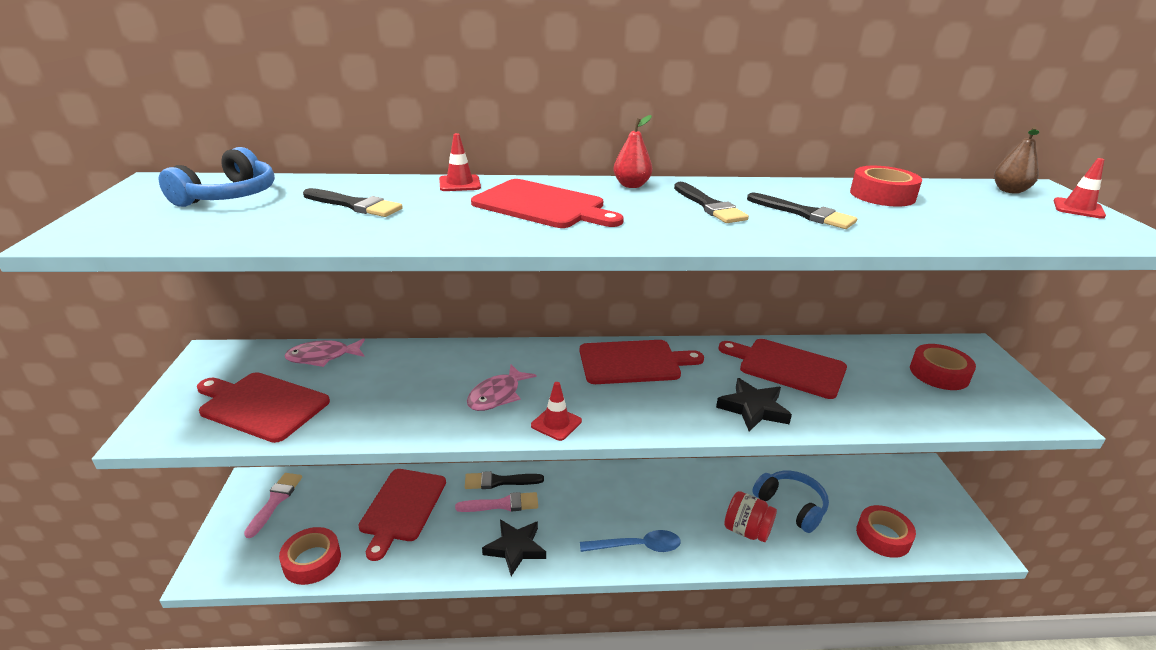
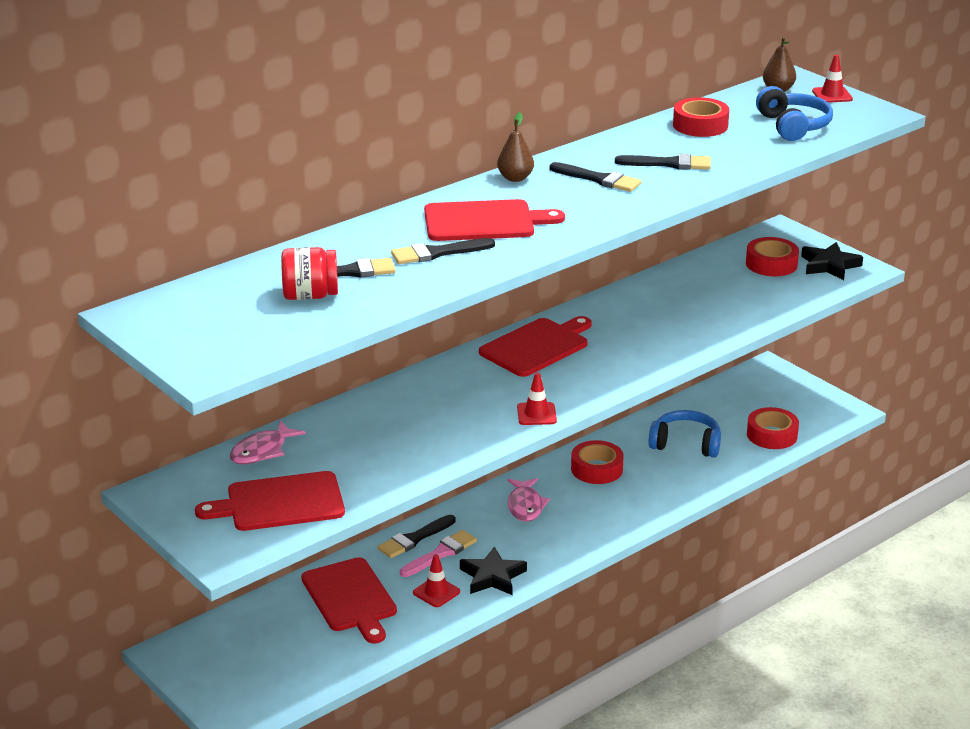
camera: 35 degrees left, 0 degrees up
(229, 196) = (229, 302): blue headphones -> blue headphones (793, 126)
(275, 501) = (216, 651): pink brush -> none
(312, 561) = (325, 668): red tape -> red tape (596, 469)
(454, 215) = (437, 253): none -> black brush
(459, 184) = (383, 224): red traffic cone -> red traffic cone (436, 592)
(497, 395) = (463, 415): pink fish -> pink fish (525, 506)
(631, 185) = (515, 178): red pear -> brown pear
(637, 546) = (591, 529): blue spoon -> none
(746, 530) = (666, 478): red jar -> red jar (310, 296)
(753, 409) = (665, 345): black star -> black star (829, 265)
(787, 367) = (659, 302): red cutting board -> none

